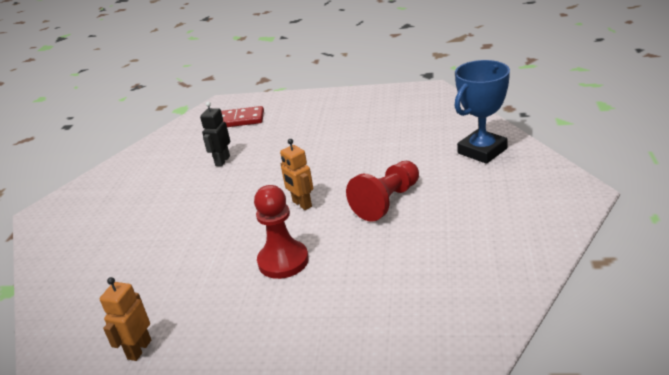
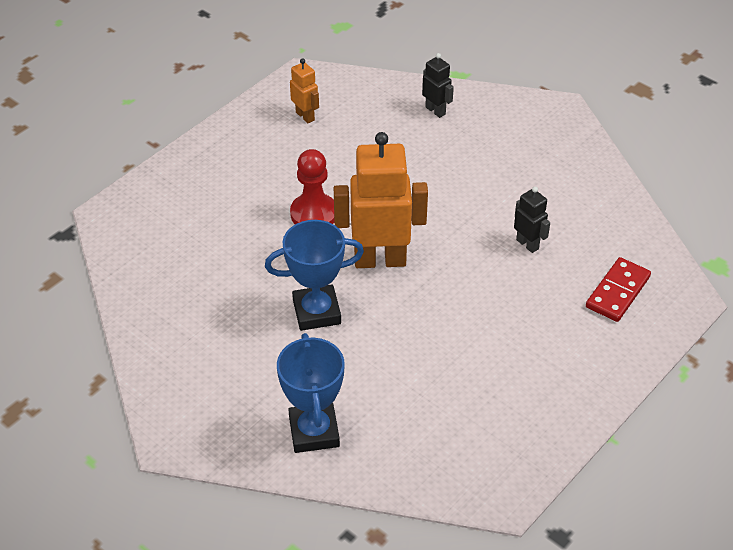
camera: 120 degrees right, 15 degrees up
(79, 271) = (435, 110): none -> black robot
(301, 204) = (380, 260): orange robot -> orange robot, size x2.10
(387, 201) = (316, 312): red pawn -> blue trophy

